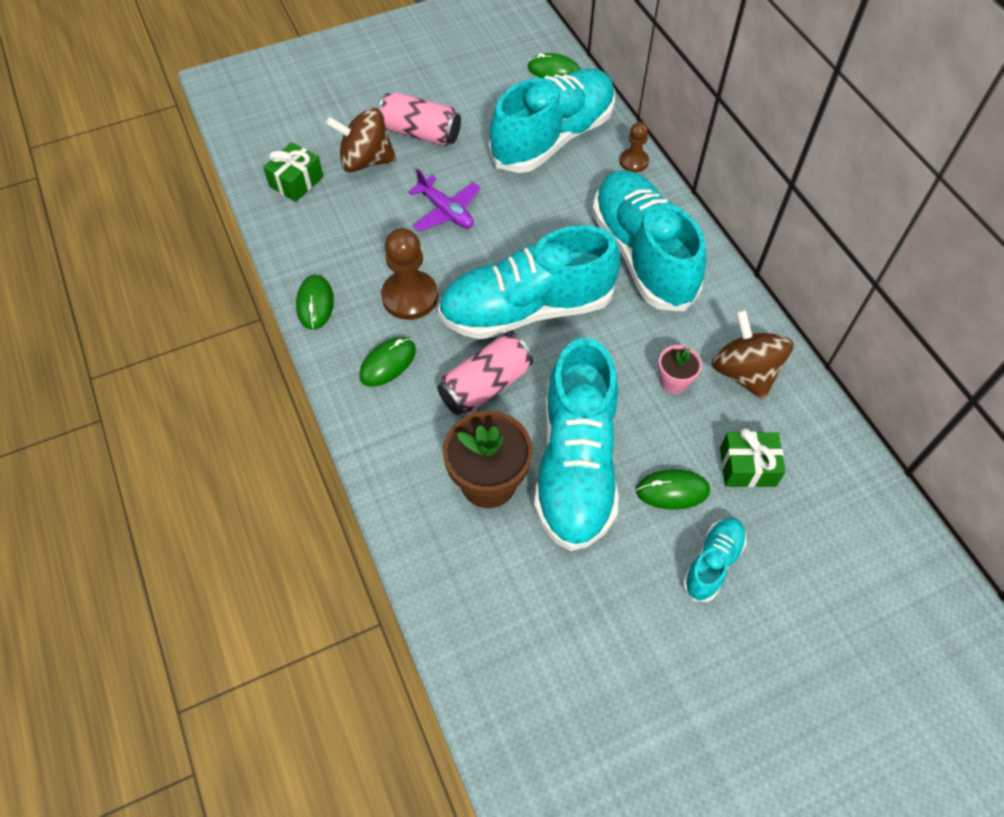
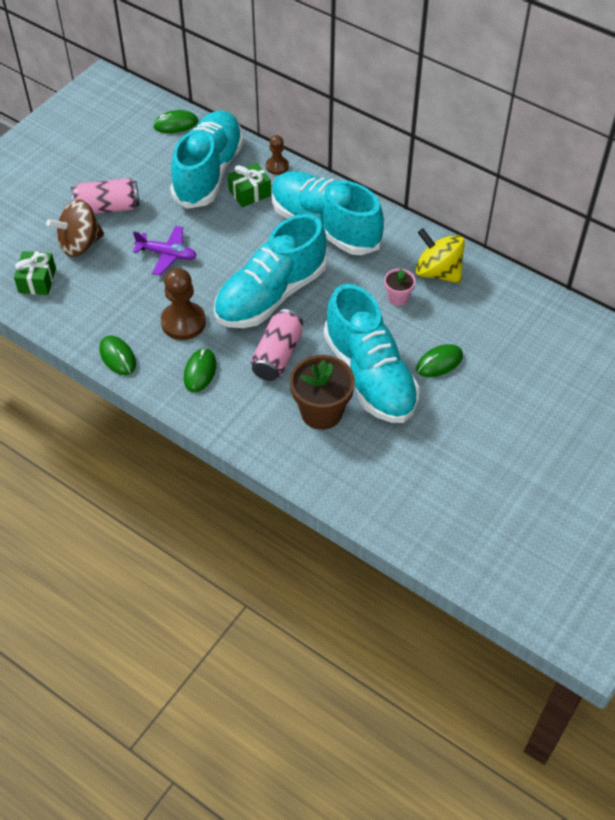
camera: 30 degrees left, 5 degrees down
(712, 563) = (489, 392): turquoise shoe -> none
(744, 372) = (438, 272): brown spinning top -> yellow spinning top
(747, 467) = (475, 327): green gift -> green gift (249, 193)

